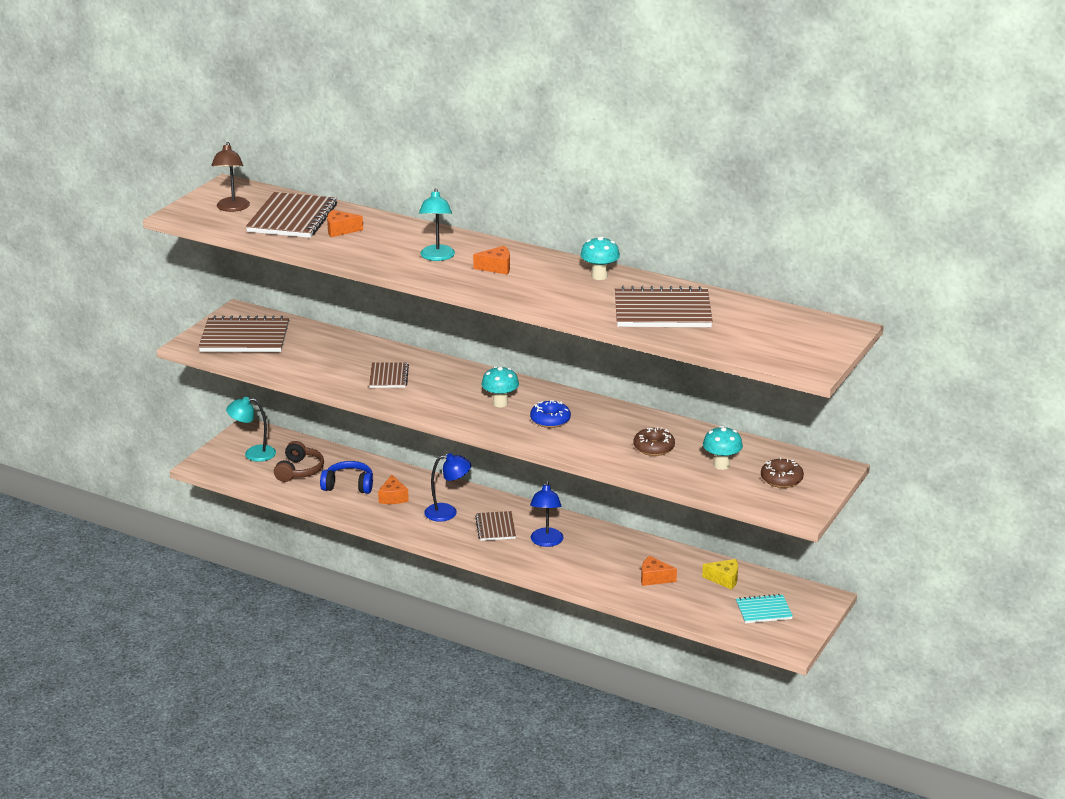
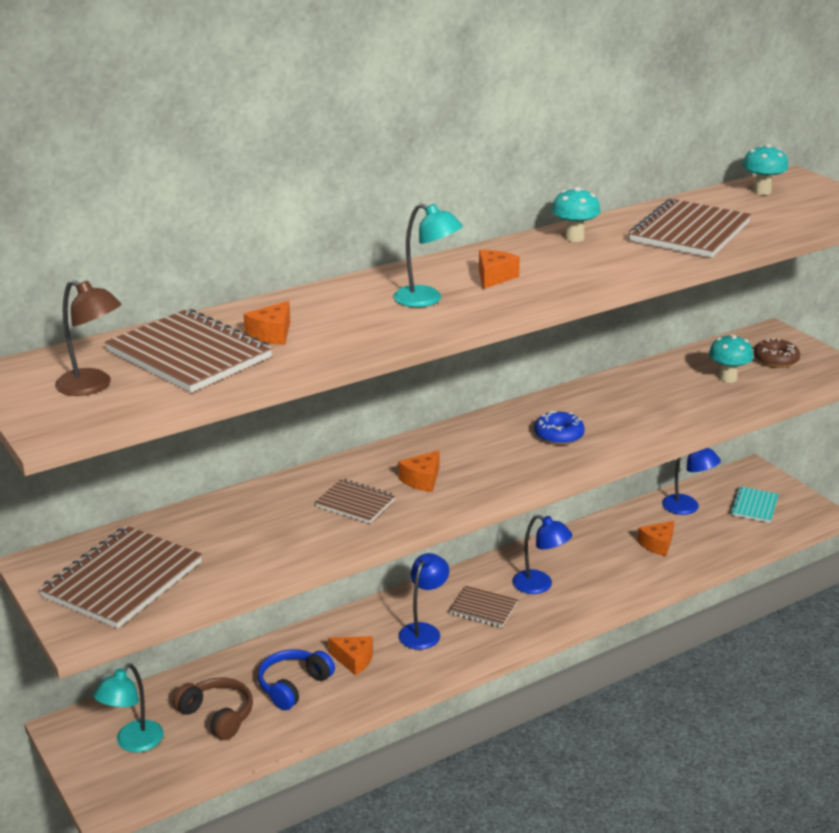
camera: 60 degrees left, 0 degrees up
(438, 389) = (422, 480): none -> orange cheese
(500, 403) = (493, 452): turquoise mushroom -> turquoise mushroom (761, 191)
(653, 447) = (666, 399): brown donut -> none
(724, 579) = (687, 508): yellow cheese -> blue lamp

